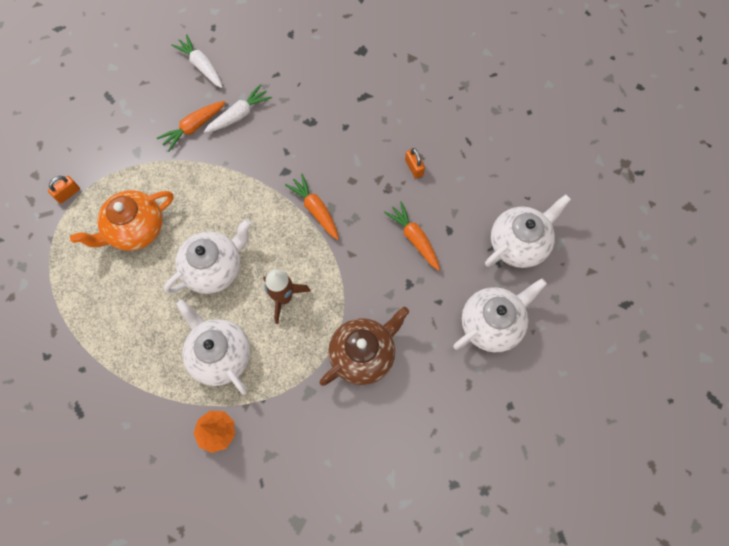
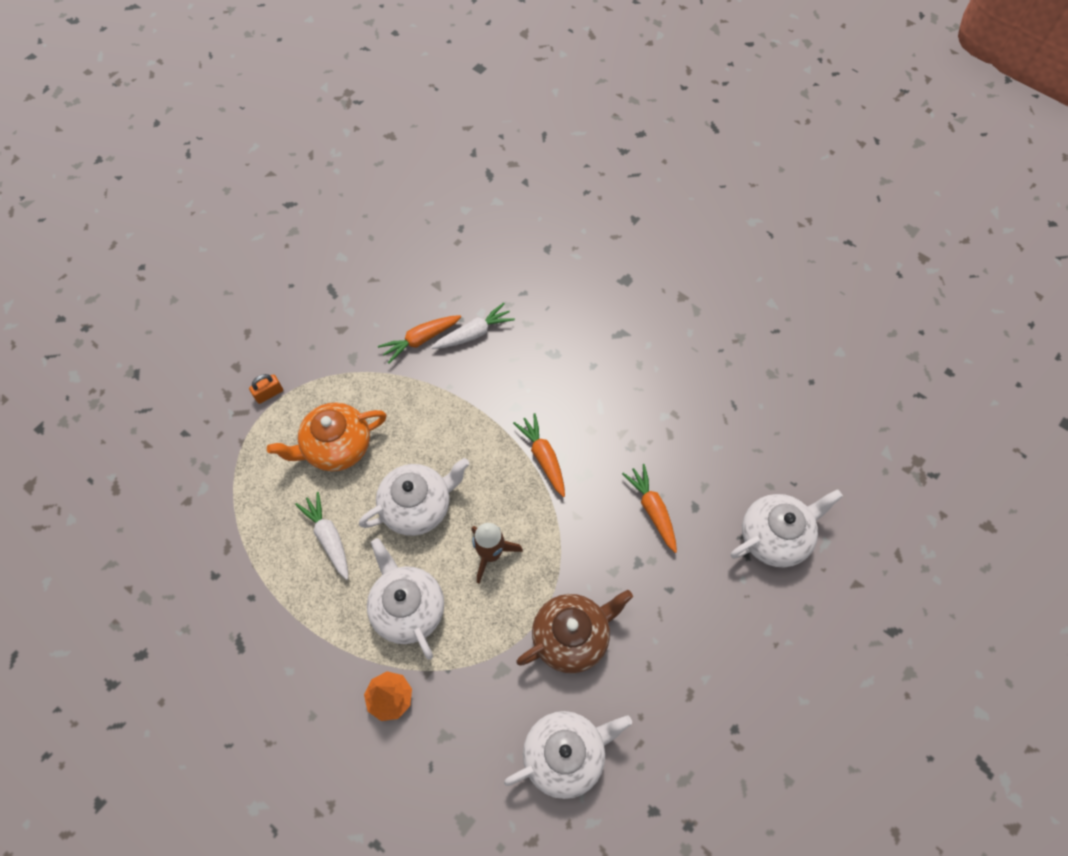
camera: 10 degrees right, 5 degrees down
(201, 66) = (440, 270): white carrot -> white carrot (328, 537)
(414, 168) = (665, 426): orange padlock -> none
(492, 323) = (728, 627): white teapot -> white teapot (565, 754)

